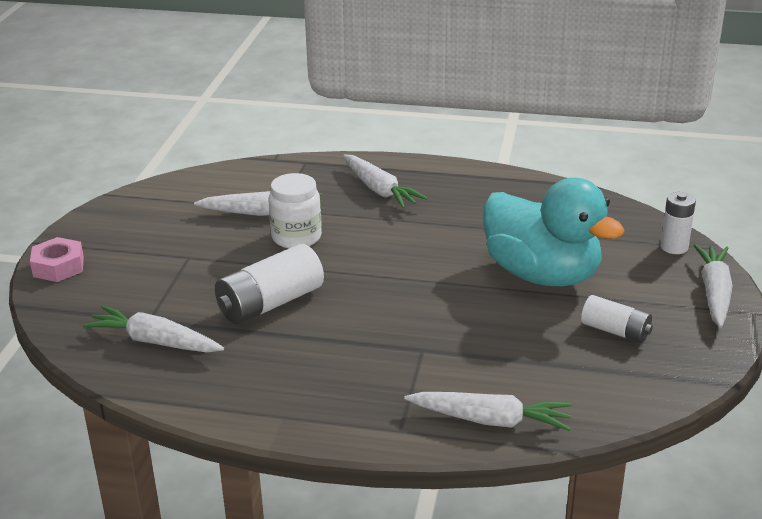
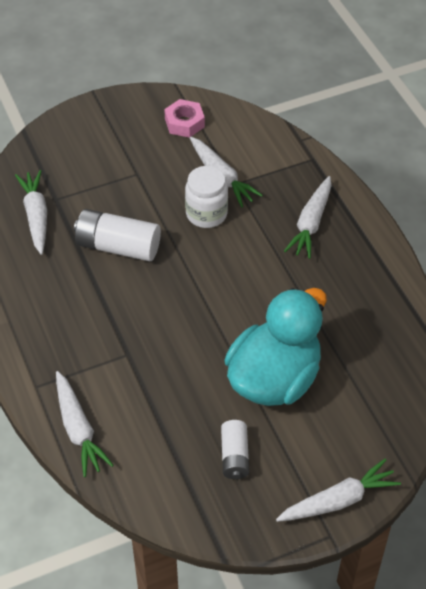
camera: 55 degrees right, 20 degrees up
(58, 266) = (76, 120): pink nut -> pink nut (184, 123)
(542, 275) = (274, 378): turquoise duck -> turquoise duck turned 150 degrees counterclockwise
(674, 247) = (387, 447): white battery -> none

